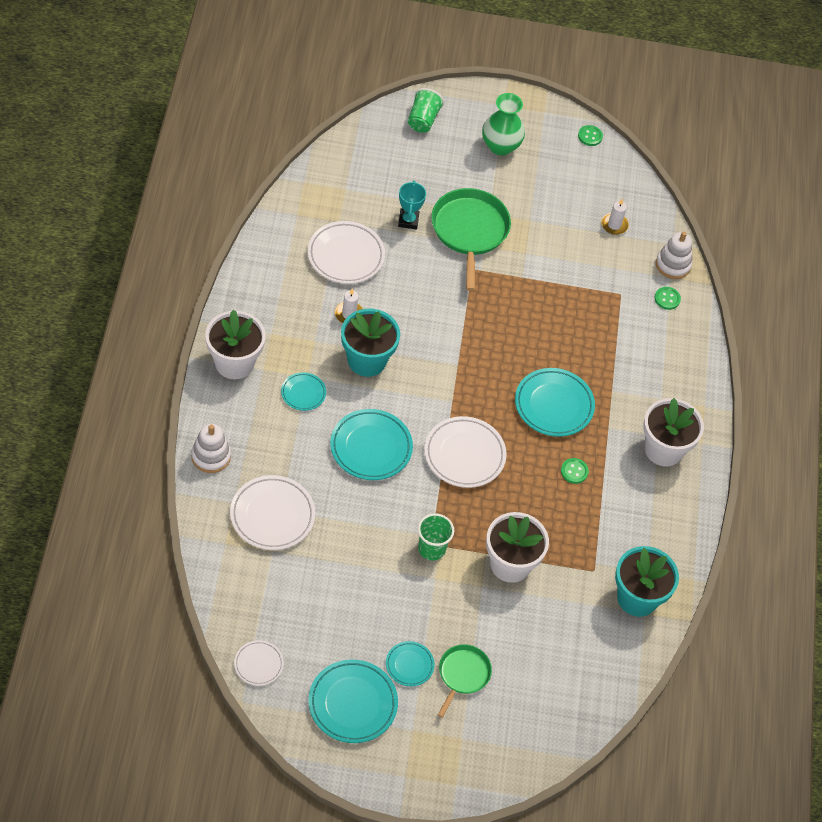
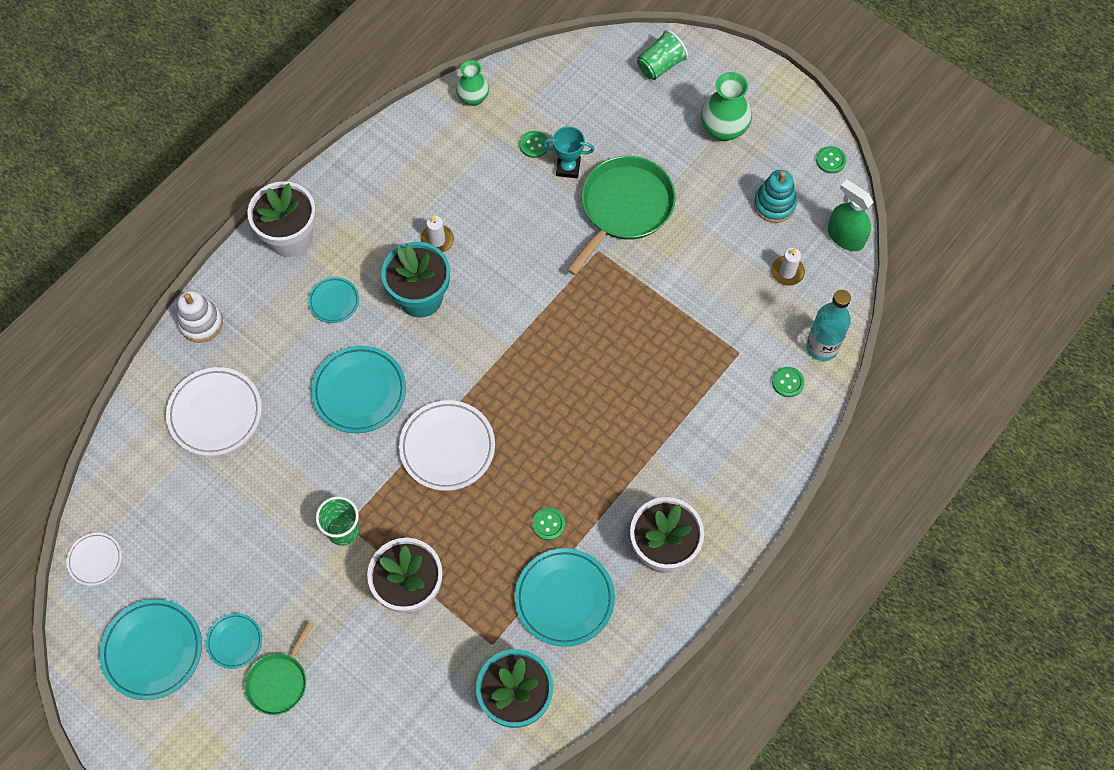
camera: 40 degrees right, 10 degrees up
(300, 201) = (473, 98): none -> green vase
(346, 255) = (478, 176): white plate -> none
(371, 215) = (534, 145): none -> green button
(408, 221) = (568, 168): turquoise trophy -> turquoise trophy turned 60 degrees clockwise
(462, 674) = (279, 681): green pan -> green pan turned 150 degrees clockwise
(554, 405) = (578, 440): turquoise plate -> turquoise plate (564, 598)
(573, 183) = (774, 204): none -> turquoise stacking toy
(636, 184) = (845, 237): none -> green spray bottle
(673, 265) = (822, 347): white stacking toy -> turquoise bottle

